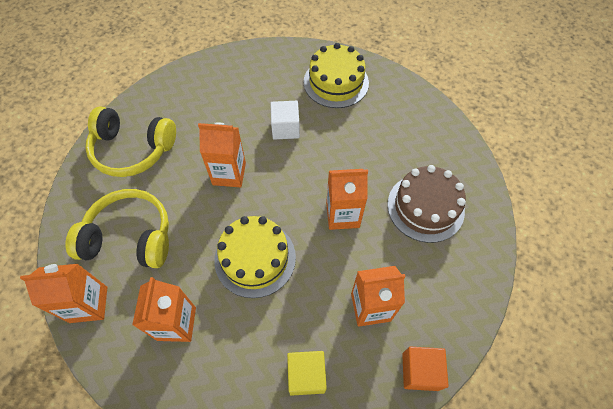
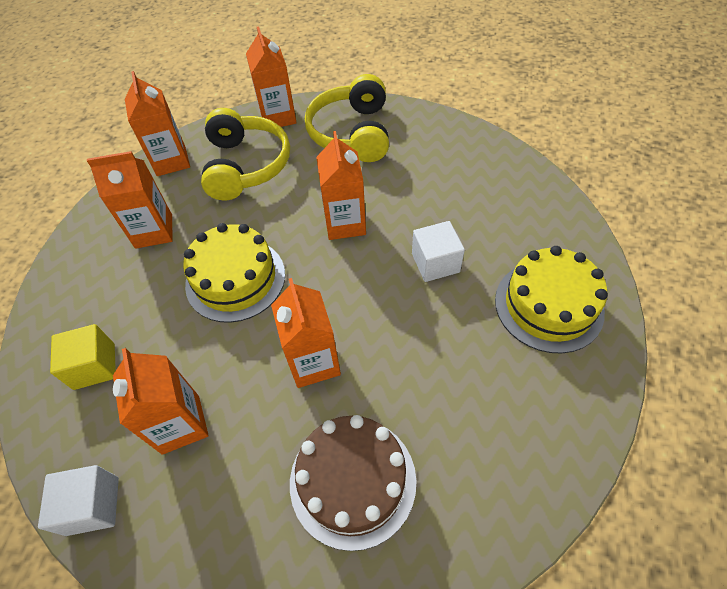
camera: 80 degrees right, 5 degrees down
(79, 202) = (278, 117): none -> orange carton
(420, 371) = (93, 505): orange cube -> white cube

